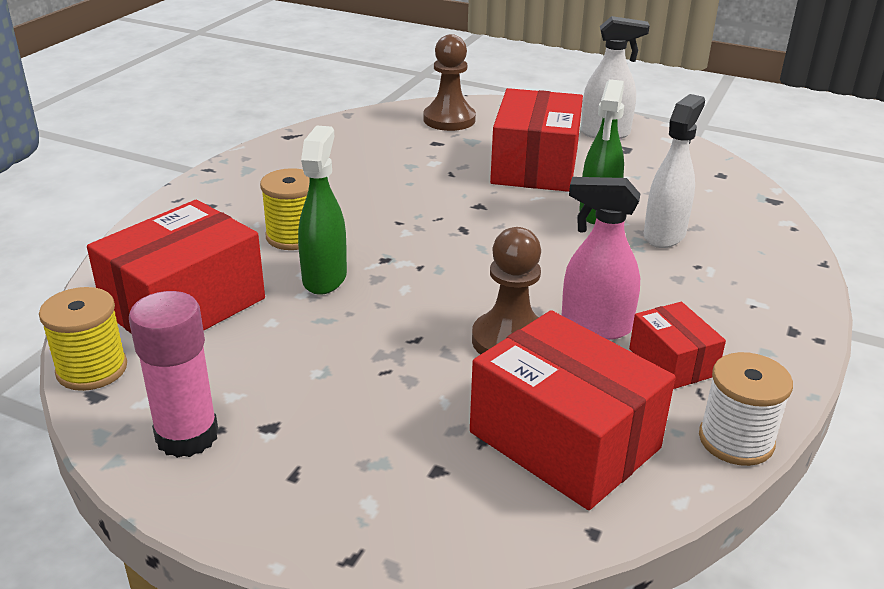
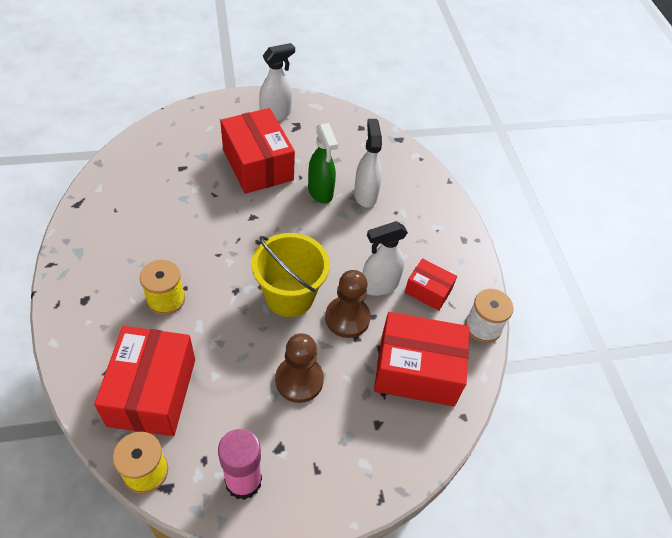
camera: 40 degrees left, 20 degrees up
(325, 278) = (215, 324): green spray bottle -> none
(449, 119) = (172, 140): brown pawn -> brown pawn (299, 380)
(450, 289) = (289, 296): none -> yellow bucket
(595, 327) = (379, 285): pink spray bottle -> white spray bottle

